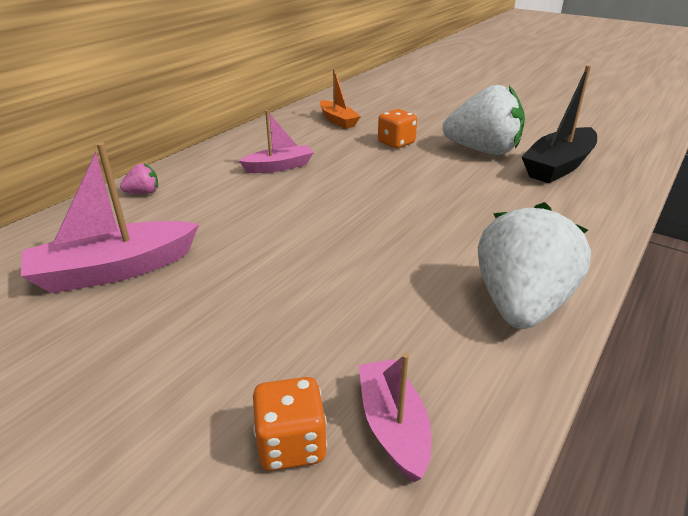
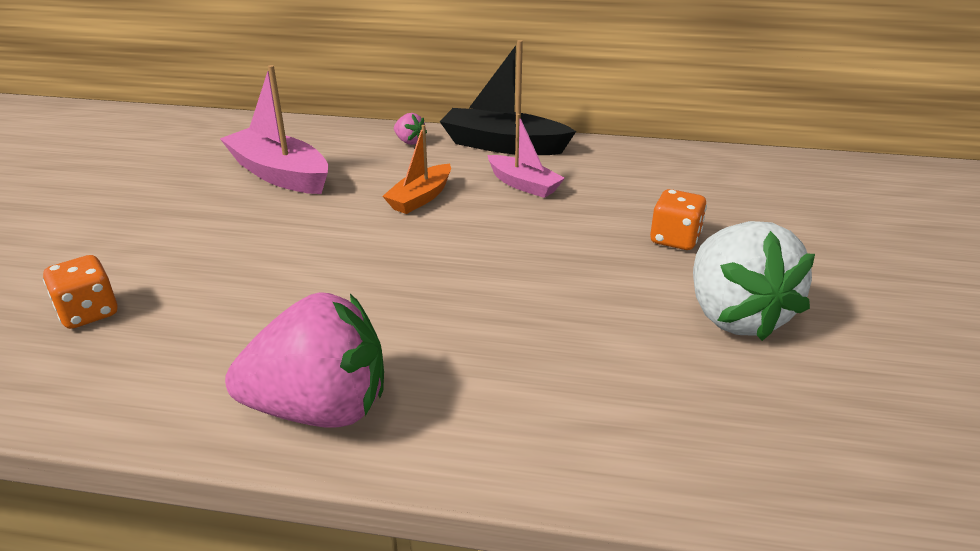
camera: 65 degrees right, 0 degrees up
(338, 120) = (696, 183): orange boat -> orange boat (420, 198)
(393, 426) = (112, 357): pink boat -> none
(521, 305) = (320, 409): white strawberry -> pink strawberry
(558, 166) = (761, 402): black boat -> black boat (503, 145)

